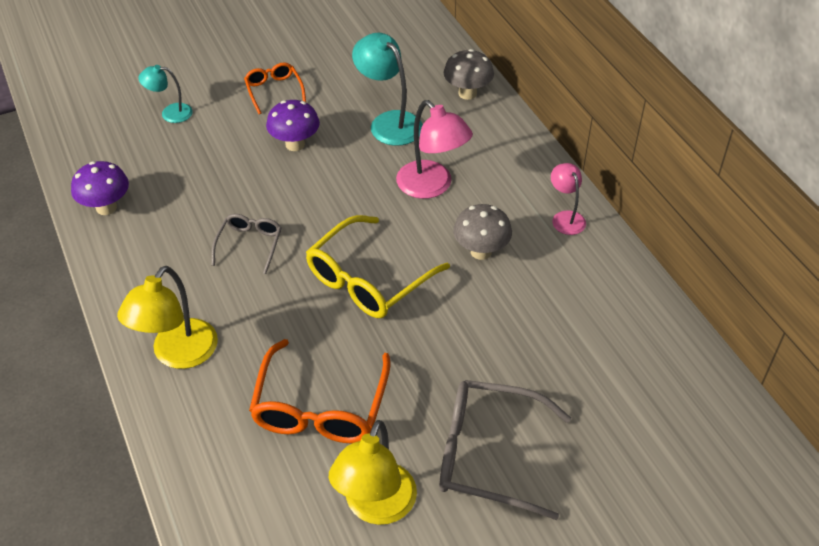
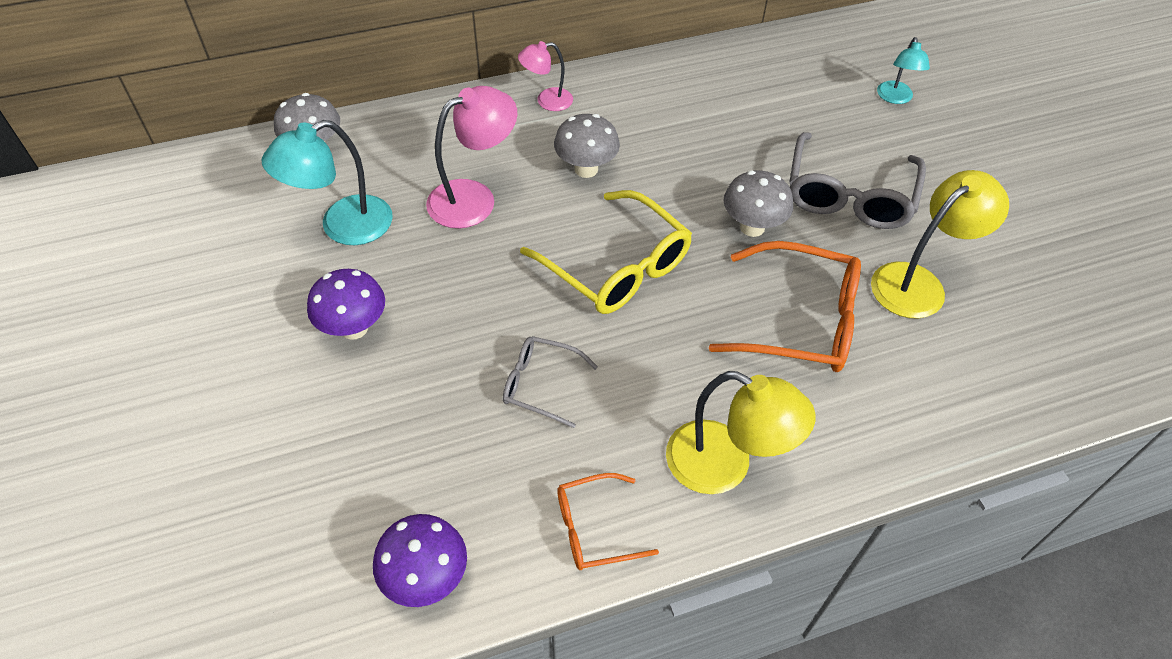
camera: 85 degrees left, 5 degrees up
(170, 113) = (221, 492): turquoise lamp -> turquoise lamp (895, 98)
(274, 91) = (224, 349): orange glasses -> orange glasses (595, 528)
(375, 507) = (918, 283): yellow lamp -> yellow lamp turned 60 degrees counterclockwise
(429, 373) = (752, 227): none -> grey mushroom

